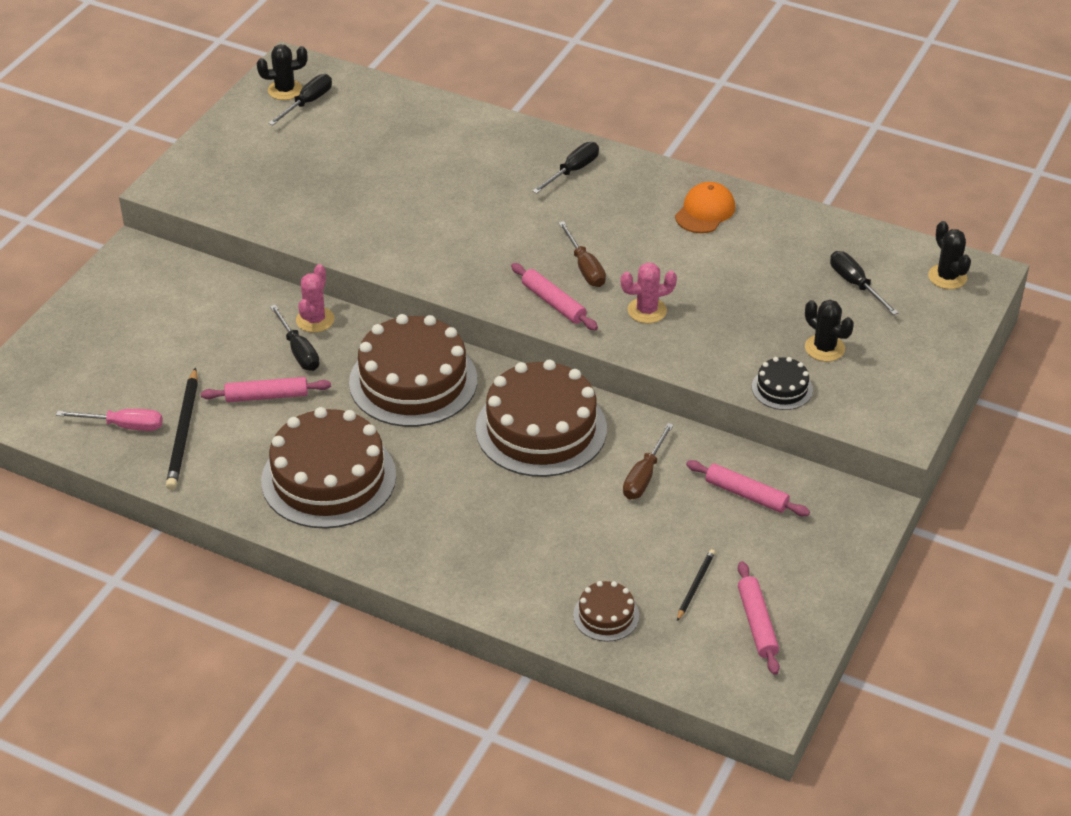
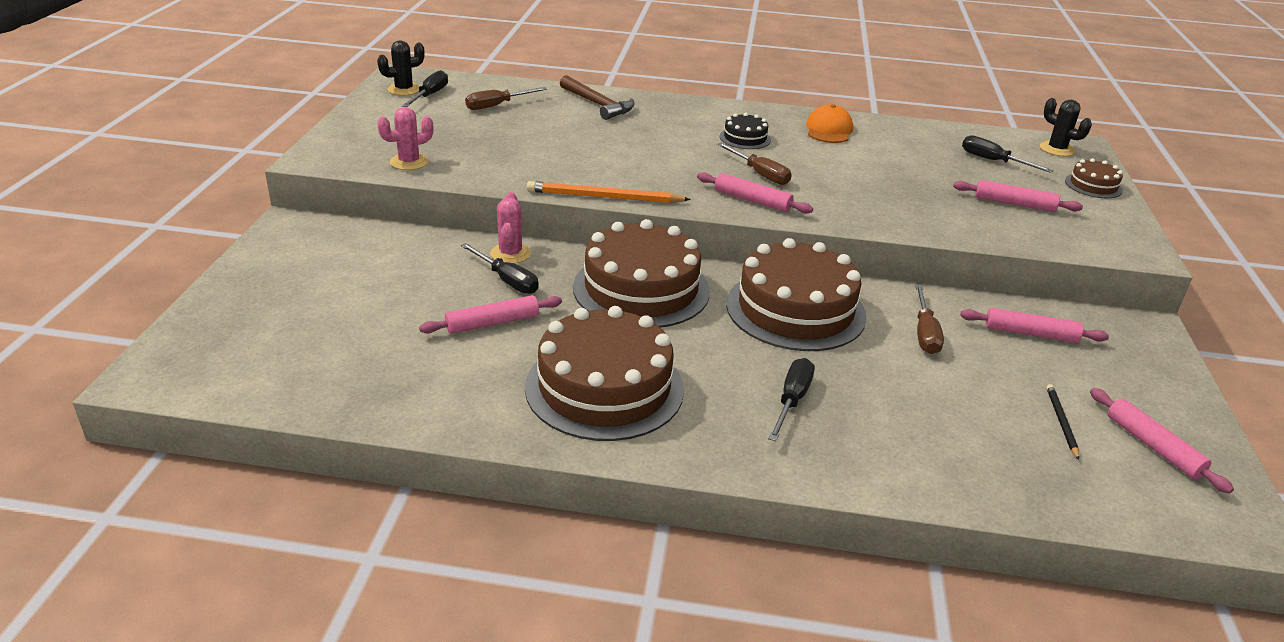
camera: 20 degrees left, 10 degrees down
(124, 426) = (335, 375): pink screwdriver -> none
(183, 432) = (411, 370): black pencil -> none
(369, 128) = (497, 106): none -> brown screwdriver
(412, 277) = (604, 197): none -> orange pencil
(475, 138) = (597, 104): none -> brown hammer
(572, 171) = (697, 116): black screwdriver -> black screwdriver (792, 400)
(606, 615) = (1001, 470): brown cake -> brown cake (1093, 185)
(647, 310) = (840, 196): pink cactus -> pink cactus (409, 162)
(782, 388) = (1009, 235): black cake -> black cake (745, 138)
(824, 348) = (1014, 204): black cactus -> pink rolling pin

